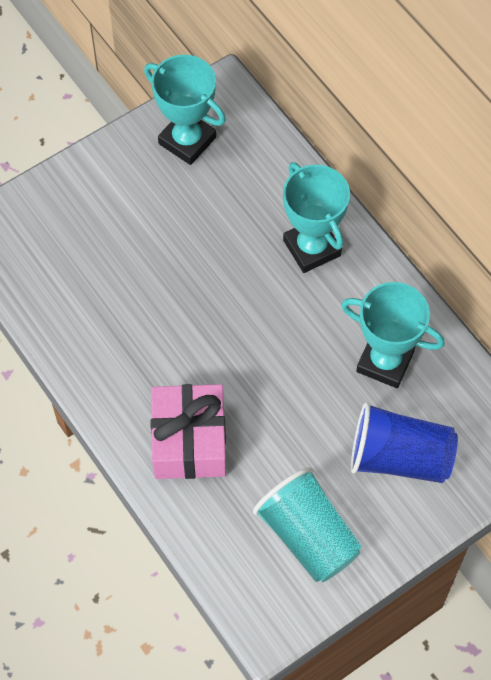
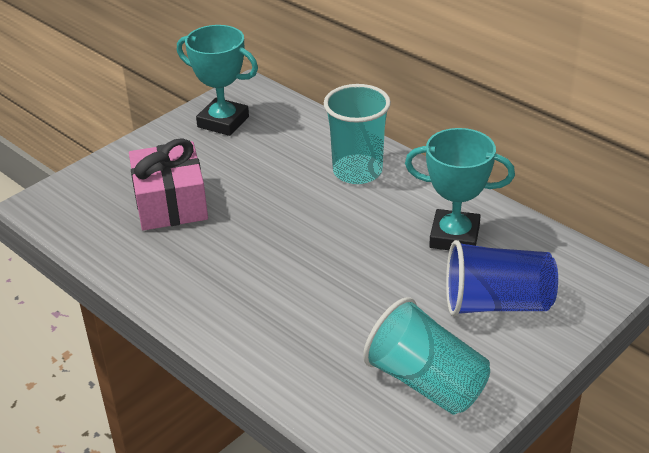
camera: 10 degrees left, 25 degrees down
(189, 441) = (277, 325): pink gift -> pink gift (171, 203)
(311, 248) = (357, 171): turquoise trophy -> turquoise cup

